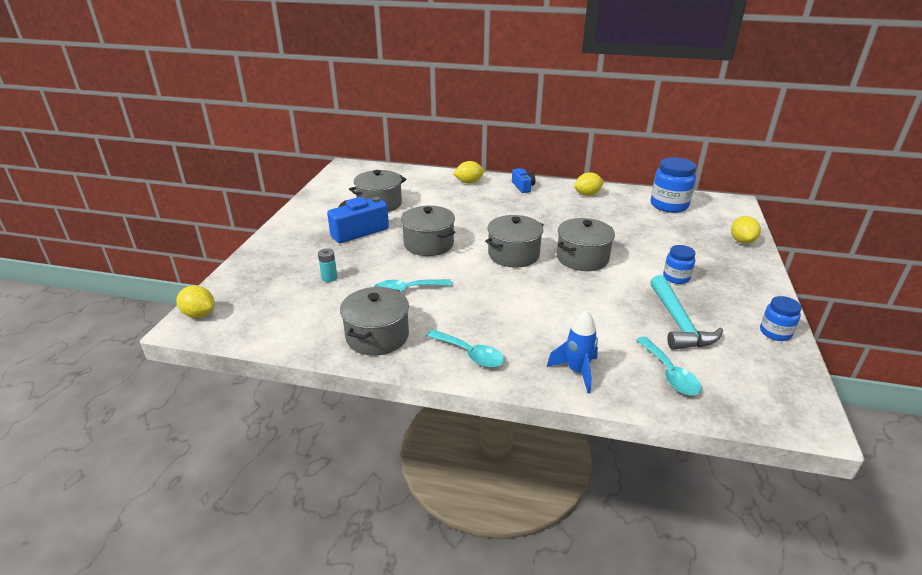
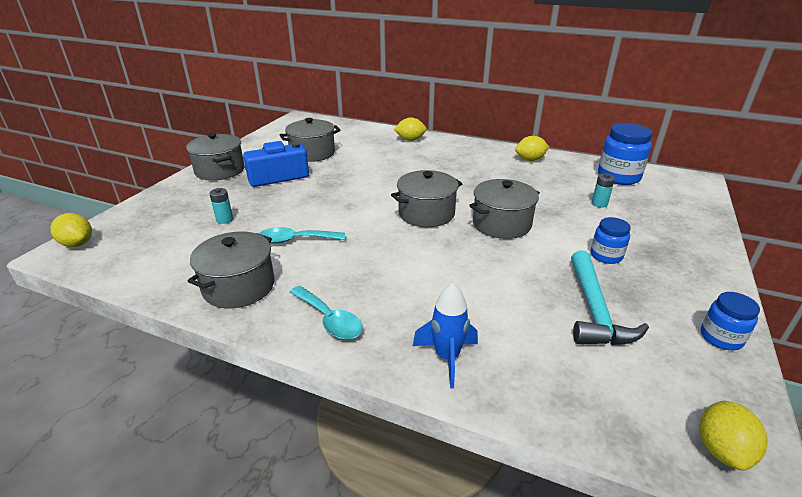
camera: 10 degrees right, 0 degrees up
(428, 244) = (342, 195): grey pot -> grey pot (220, 170)
(523, 187) = (464, 147): blue camera -> none
(659, 232) = (599, 204): none -> turquoise battery
(669, 373) = (565, 376): turquoise spoon -> none
(742, 241) = (697, 222): yellow lemon -> yellow lemon (722, 450)

